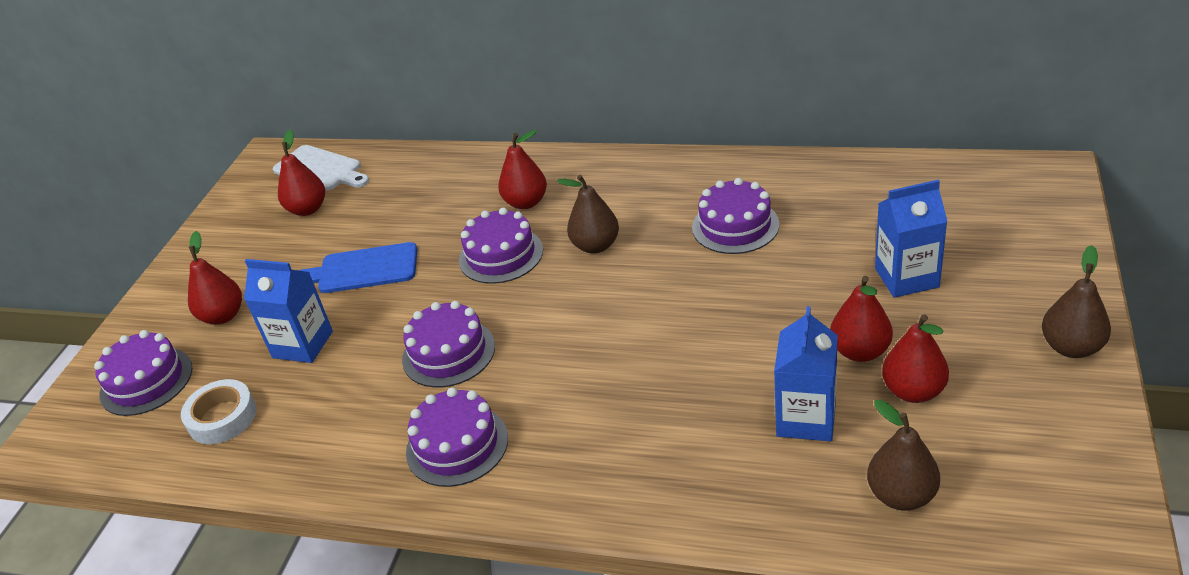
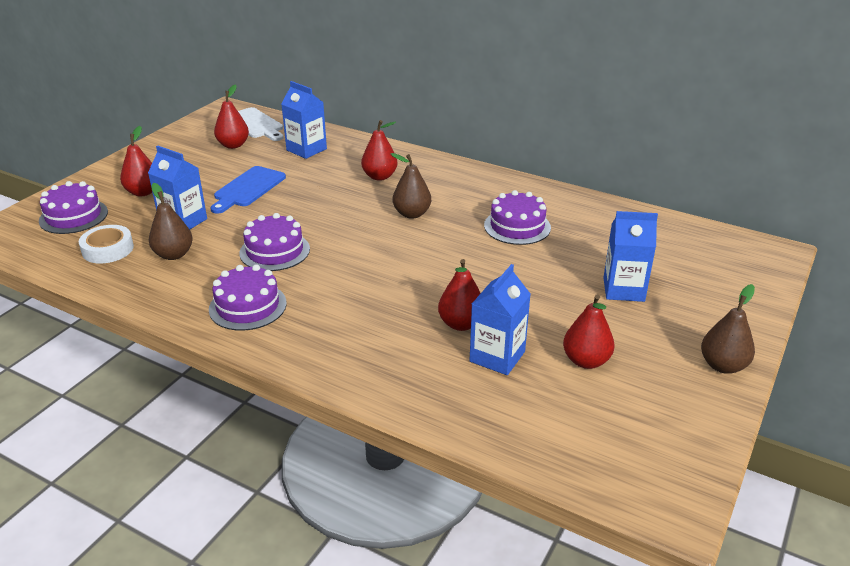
camera: 10 degrees right, 5 degrees down
(363, 269) = (248, 188): blue cutting board -> blue cutting board turned 75 degrees counterclockwise
(409, 189) = (306, 149): none -> blue carton
(501, 255) = (344, 203): purple cake -> none
(860, 351) = (561, 326): red pear -> red pear (461, 324)
(901, 495) = (538, 423): brown pear -> brown pear (173, 254)

